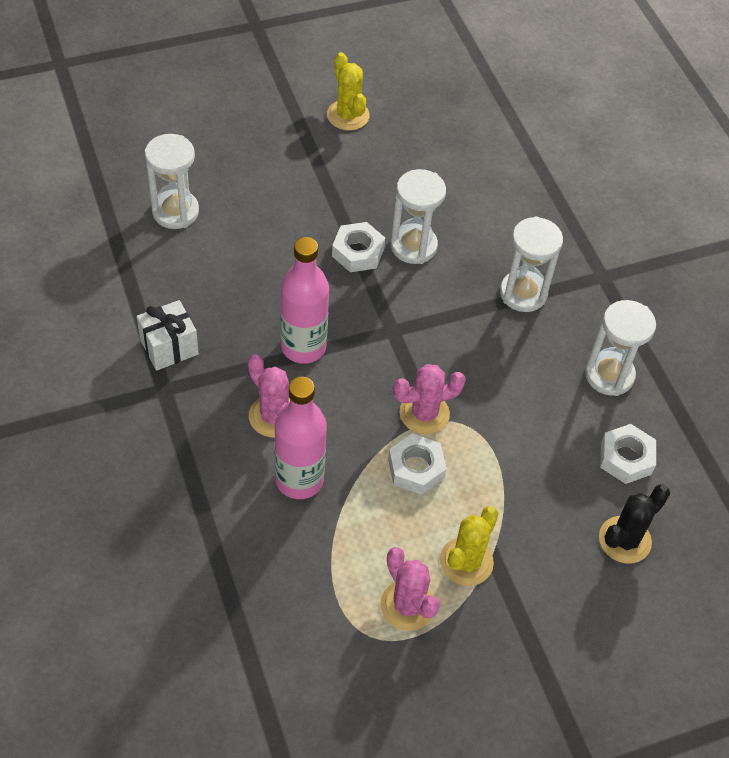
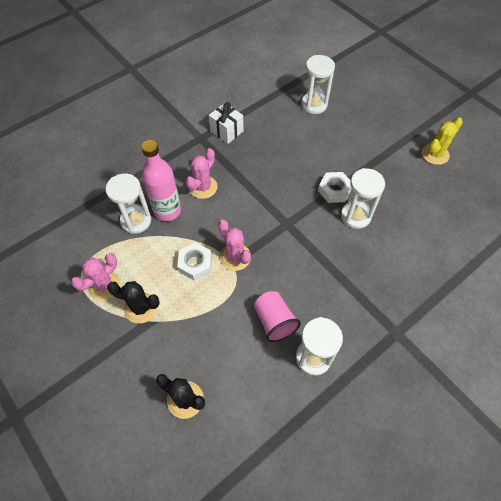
camera: 75 degrees right, 5 degrees up
(303, 347) = (254, 186): pink bottle -> none
(466, 562) = (141, 308): yellow cactus -> black cactus
(523, 293) = (353, 286): white hourglass -> white hourglass (136, 221)
(544, 400) = (274, 321): none -> pink cup
(626, 458) = (250, 385): white nut -> none

